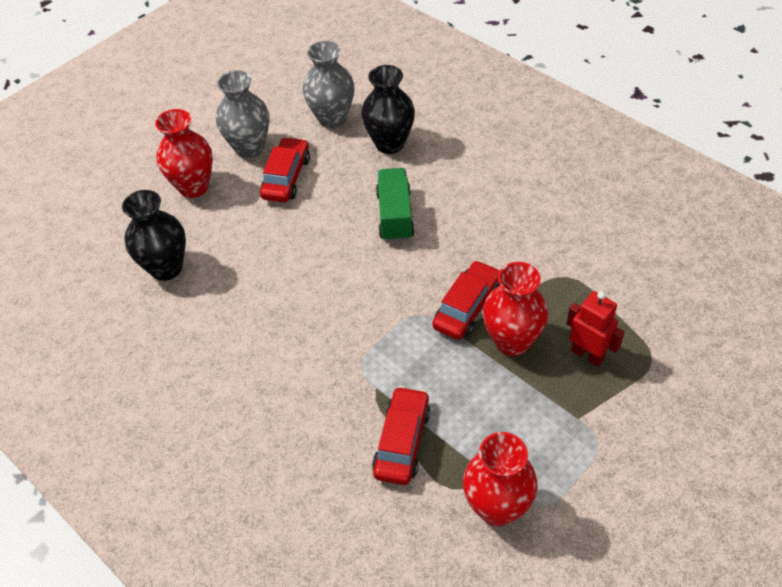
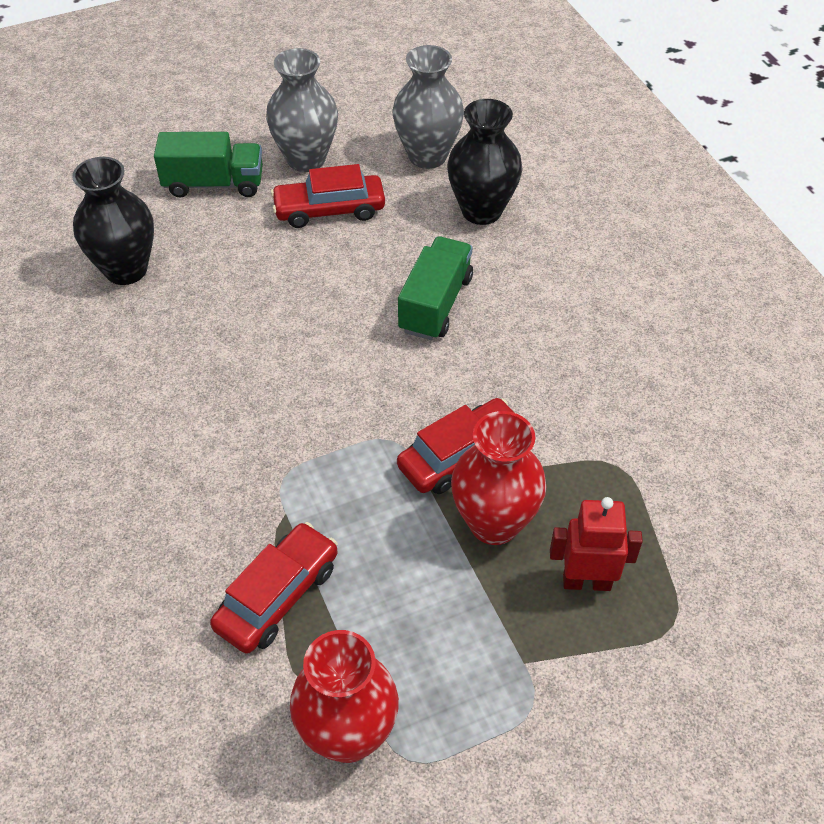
camera: 20 degrees right, 0 degrees up
(194, 187) = (214, 184): red vase -> green truck
(286, 177) = (329, 210): red car -> red car turned 135 degrees counterclockwise
(587, 354) = (586, 581): red robot -> red robot turned 60 degrees counterclockwise

